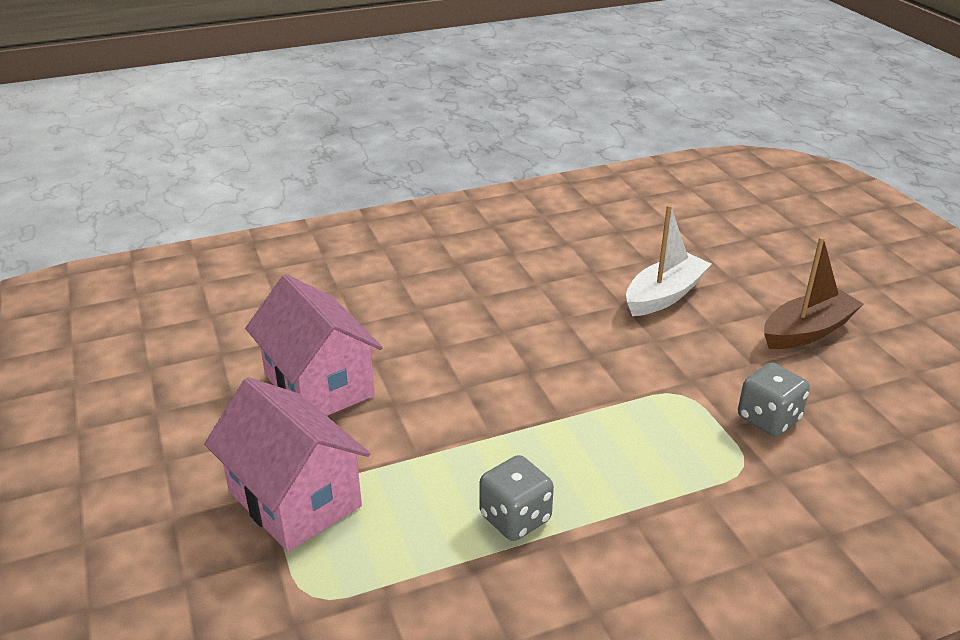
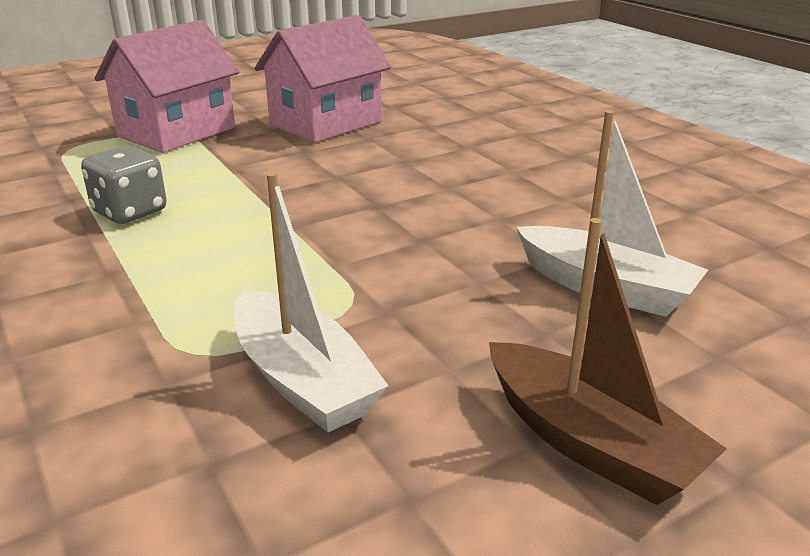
camera: 80 degrees right, 5 degrees down
(768, 419) = (302, 380): grey dice -> white boat

